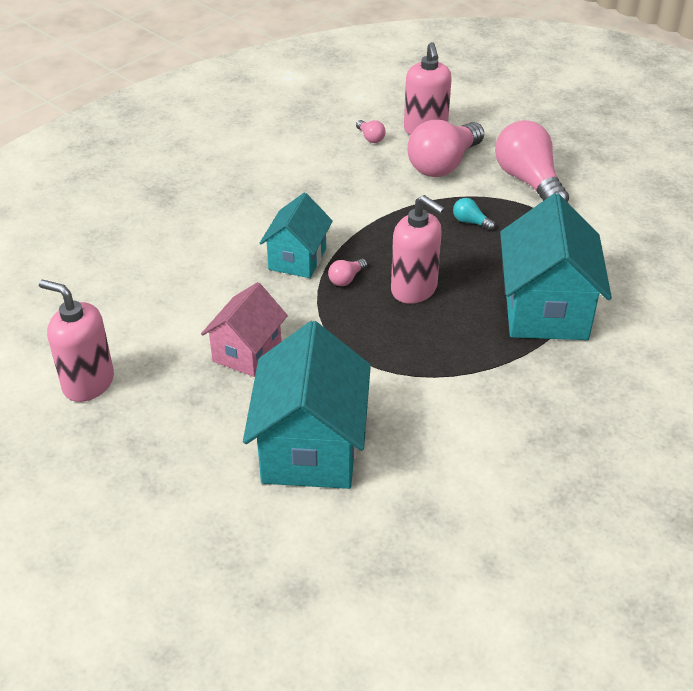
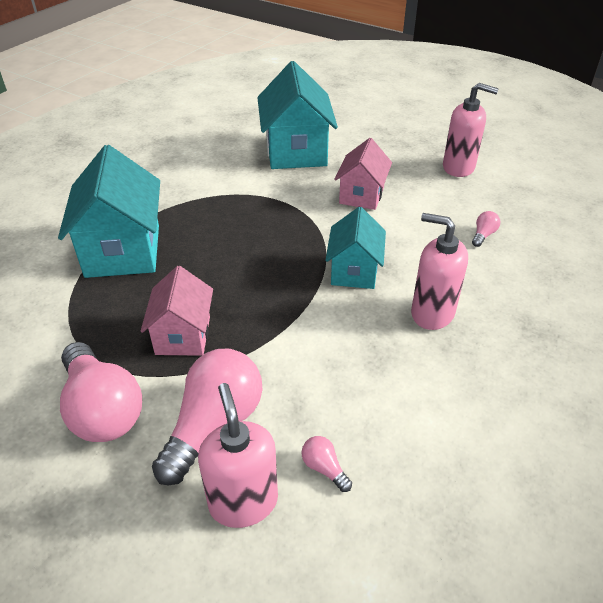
camera: 170 degrees right, 0 degrees up
(346, 279) = (302, 258): pink light bulb -> pink light bulb (483, 235)
(414, 289) = (239, 255): pink soap dispenser -> pink soap dispenser (432, 313)
(470, 222) = (183, 335): turquoise light bulb -> pink house

